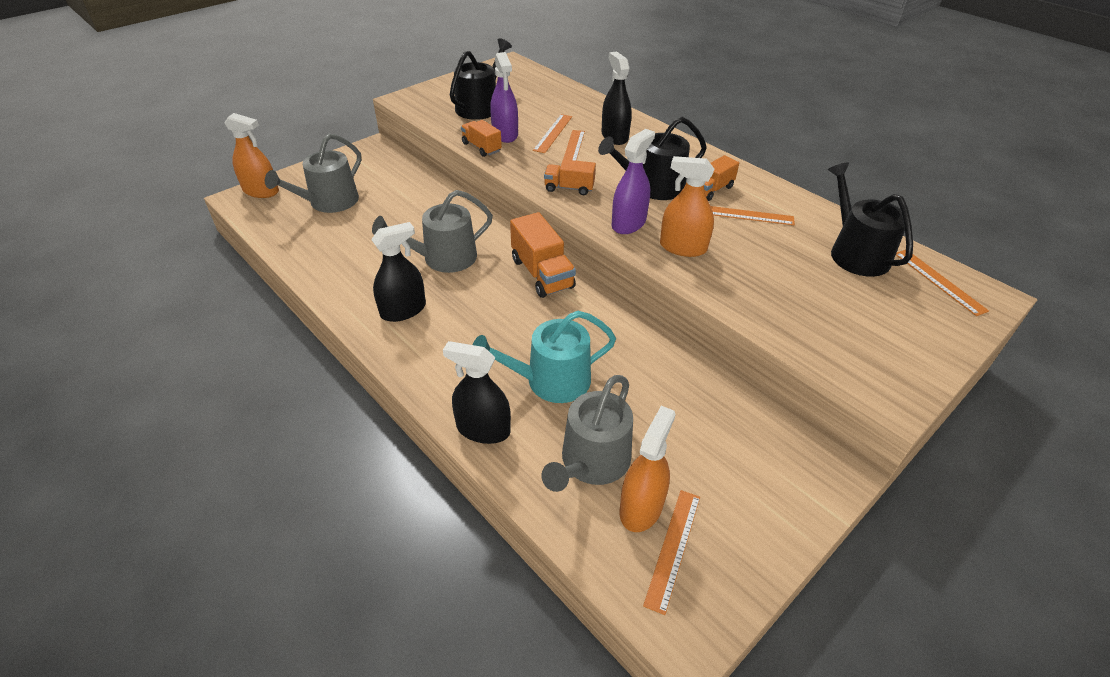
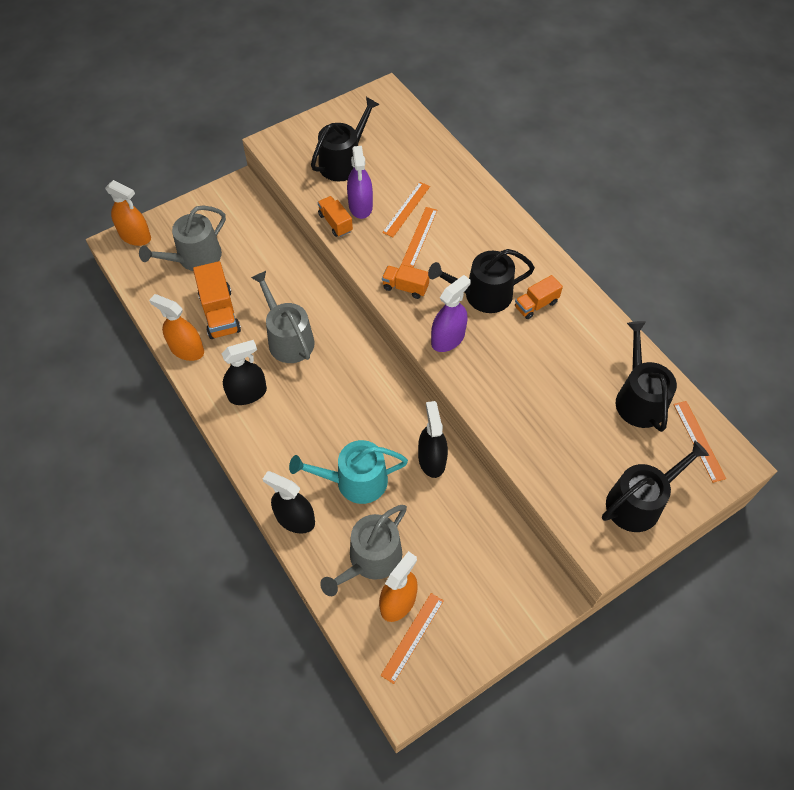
camera: 10 degrees right, 15 degrees up
(443, 258) = (288, 339): grey watering can -> grey watering can turned 75 degrees clockwise
(542, 273) = (370, 367): orange truck -> orange truck (220, 313)
(614, 136) = (464, 220): black spray bottle -> black spray bottle (431, 460)
(683, 247) = (487, 373): orange spray bottle -> orange spray bottle (187, 349)
(746, 215) = (556, 341): orange ruler -> none
(906, 343) = (639, 502): none -> black watering can

